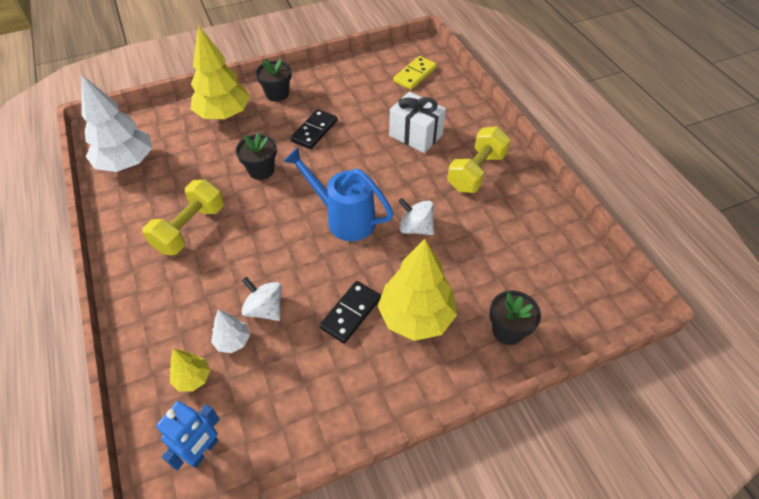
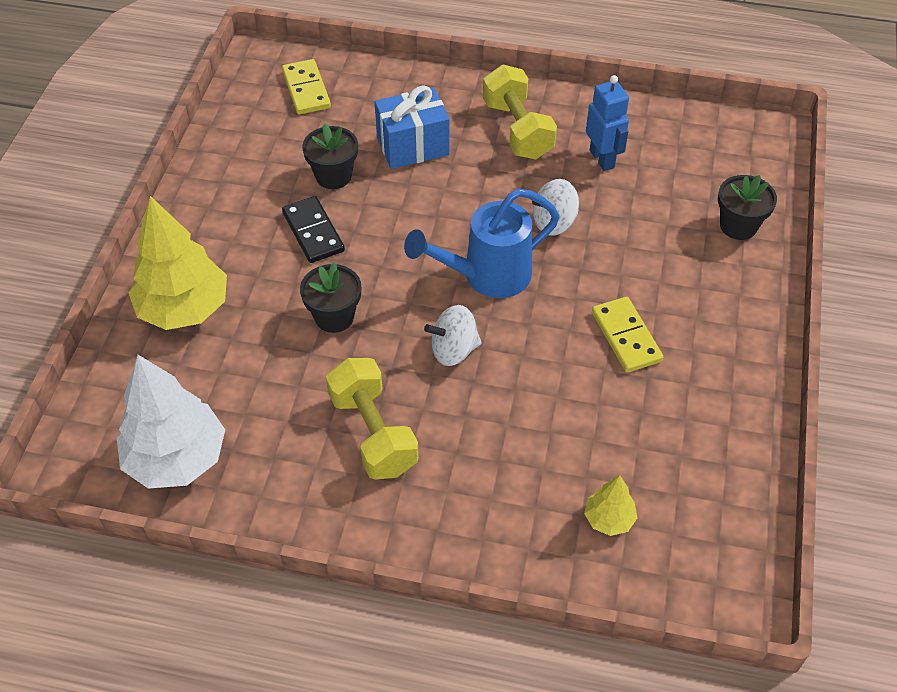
camera: 55 degrees left, 0 degrees up
(203, 451) = (709, 545): blue robot -> blue robot (602, 159)
(233, 341) = (585, 460): white tree -> none
(265, 309) = (562, 410): white spinning top -> white spinning top (454, 350)
(277, 94) = (201, 235): black flower pot -> black flower pot (333, 176)
(350, 313) = (626, 337): black domino -> yellow domino
(415, 135) = (413, 146): white gift -> blue gift
(416, 316) = (670, 285): yellow tree -> none

